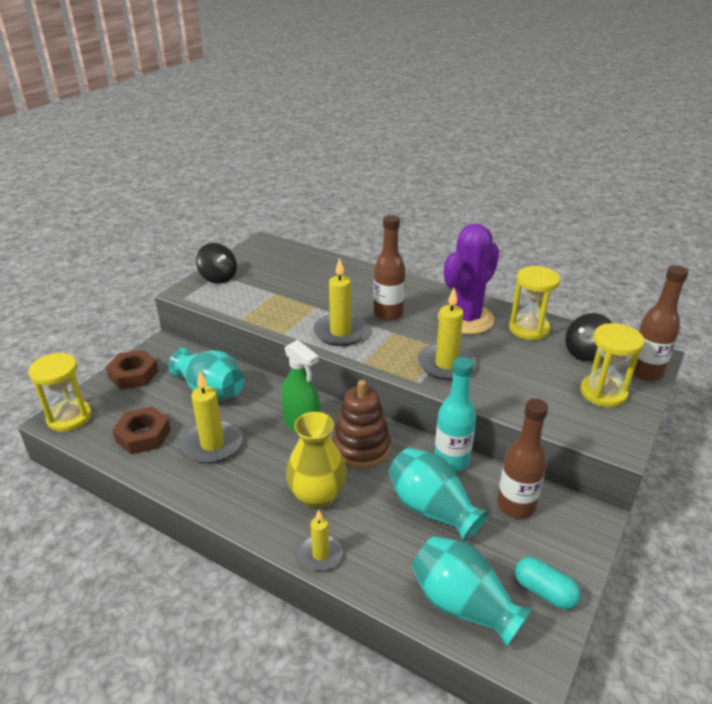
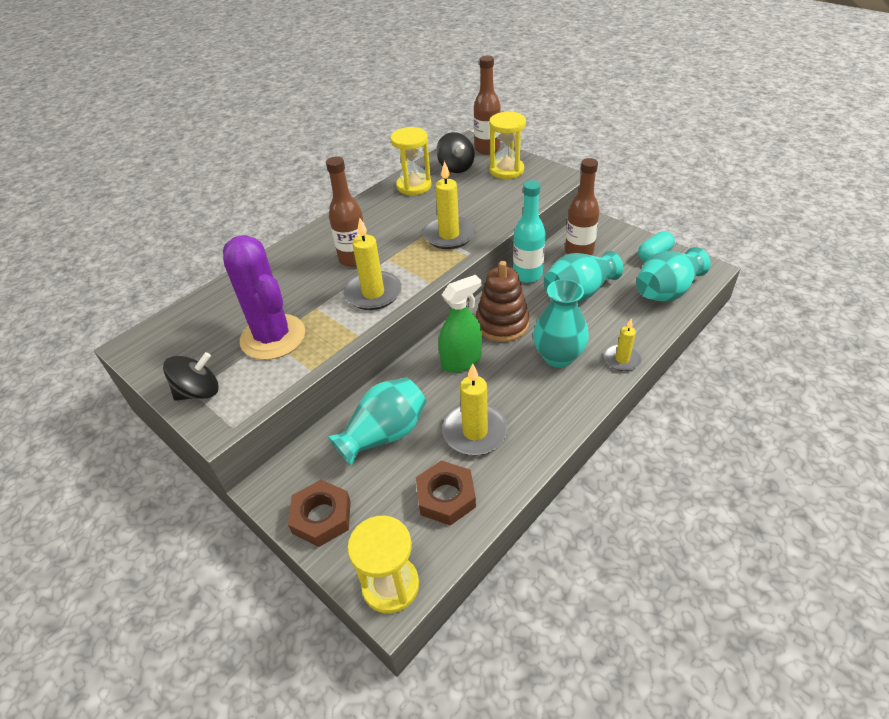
camera: 75 degrees left, 10 degrees up
(317, 496) = (558, 357): yellow vase -> turquoise vase
(465, 319) = (384, 215): purple cactus -> purple cactus (273, 337)

